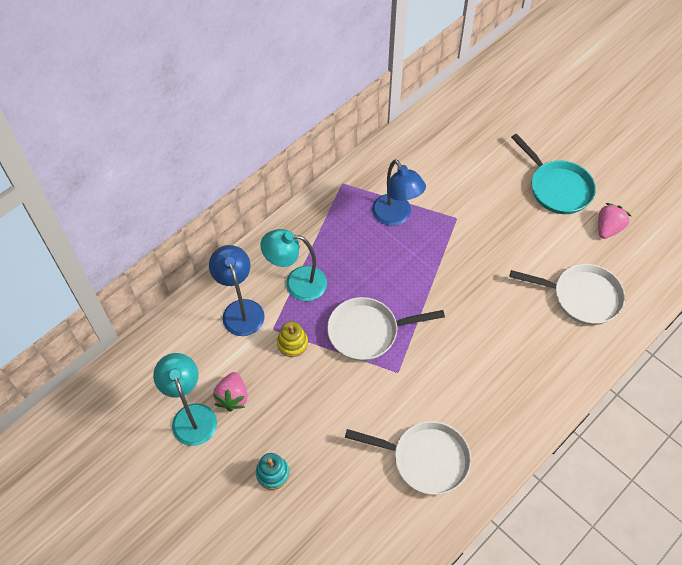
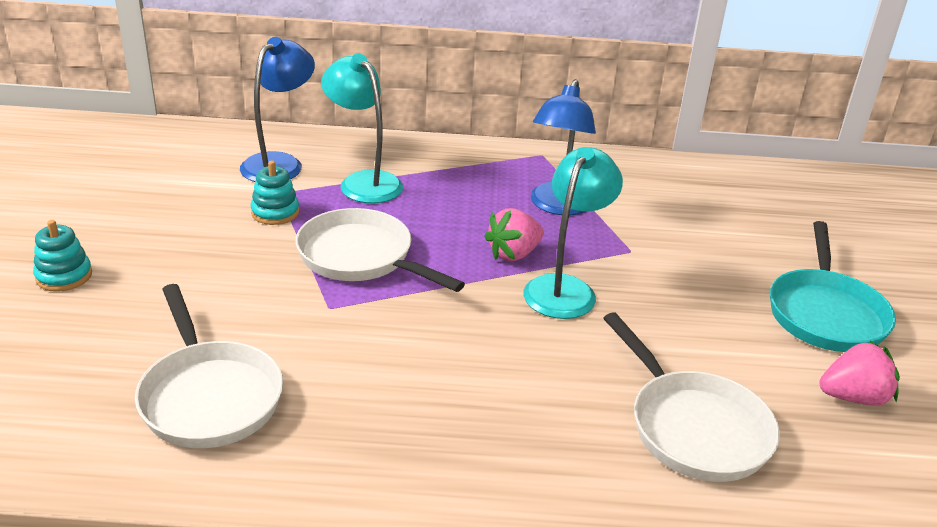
camera: 45 degrees right, 25 degrees down
(191, 415) = (98, 190): turquoise lamp -> turquoise lamp (565, 288)
(233, 397) = (152, 205): pink strawberry -> pink strawberry (514, 254)
(292, 343) = (275, 212): yellow stacking toy -> turquoise stacking toy

